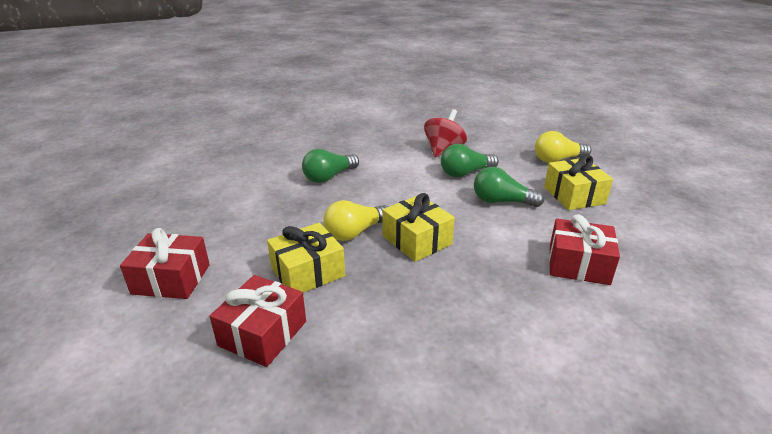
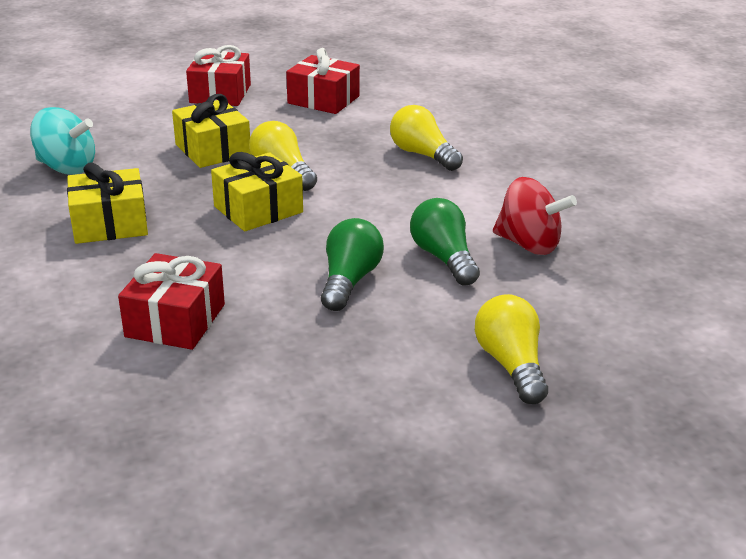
camera: 90 degrees right, 0 degrees up
(263, 333) = (130, 135): red gift -> red gift (323, 100)
(329, 177) = (422, 155): green light bulb -> yellow light bulb
(339, 374) = (67, 168): none -> turquoise spinning top
(574, 195) = (367, 356): yellow gift -> yellow gift (110, 224)

